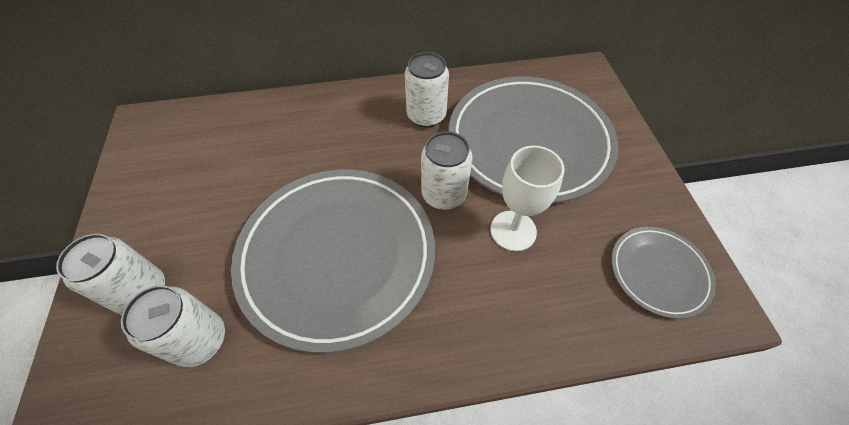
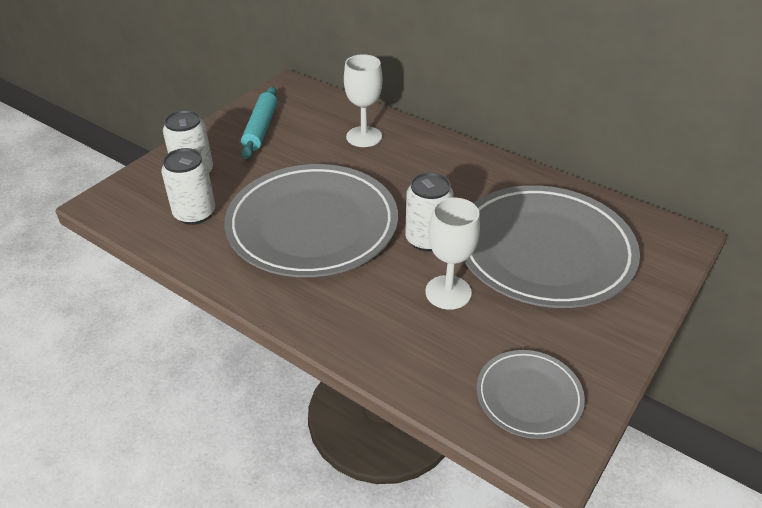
camera: 45 degrees right, 15 degrees down
(164, 189) = (261, 129): none -> turquoise rolling pin
(280, 132) = (364, 137): none -> white goblet
(426, 116) = (482, 186): white can -> none

